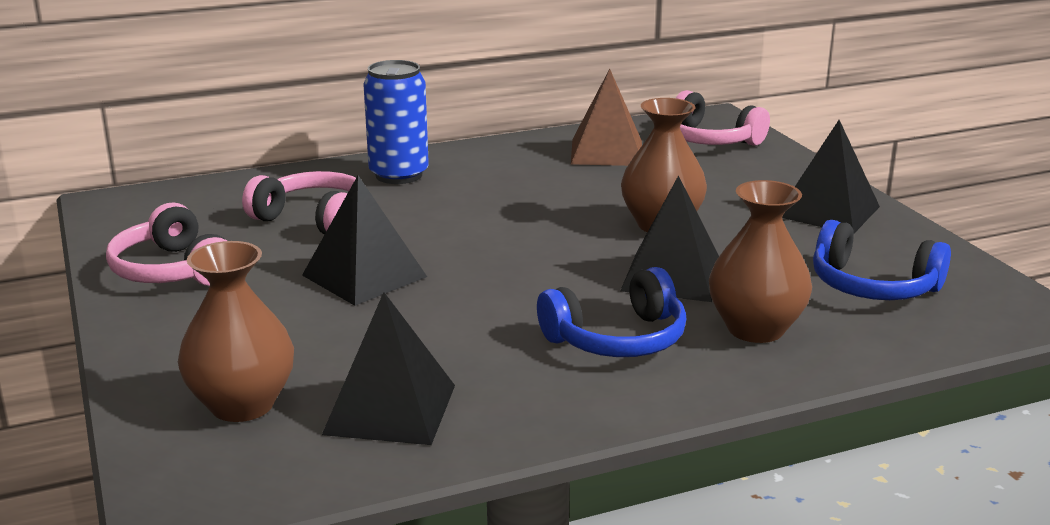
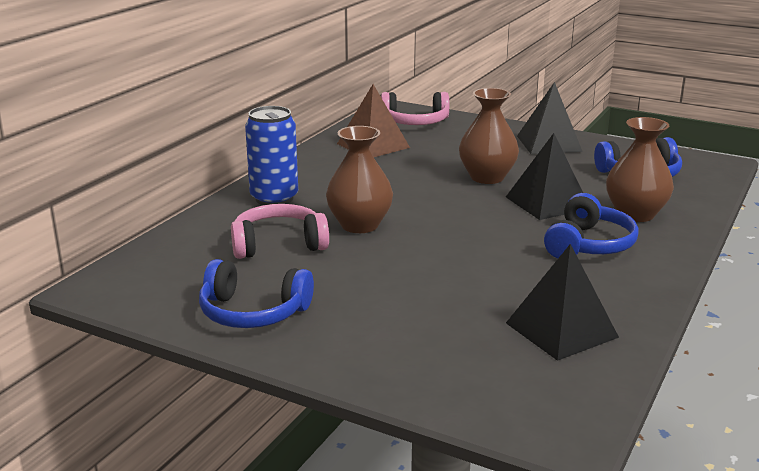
camera: 40 degrees left, 0 degrees up
(173, 270) = (253, 312): pink headphones -> blue headphones
(242, 404) = (480, 367): brown vase -> brown vase (359, 225)
(364, 276) = (387, 265): black pyramid -> none

